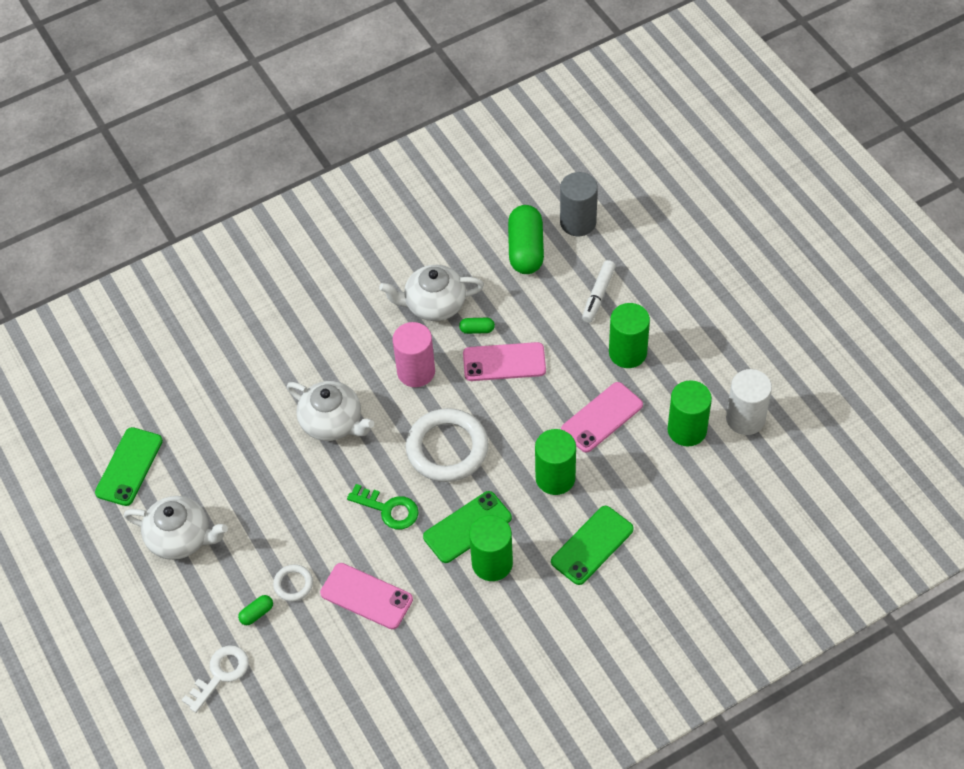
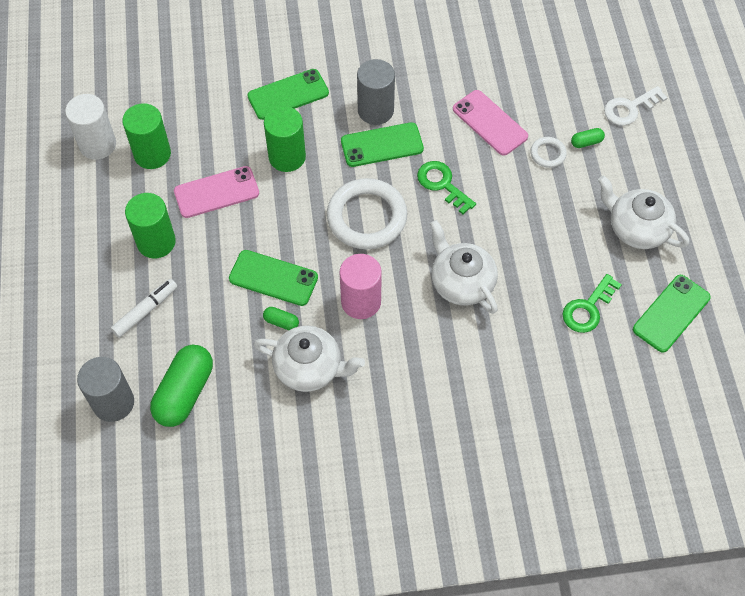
camera: 160 degrees left, 5 degrees up
(208, 442) = (588, 308): none -> green key
(492, 563) = (375, 110): green cylinder -> grey cylinder
(504, 362) = (273, 278): pink phone -> green phone

